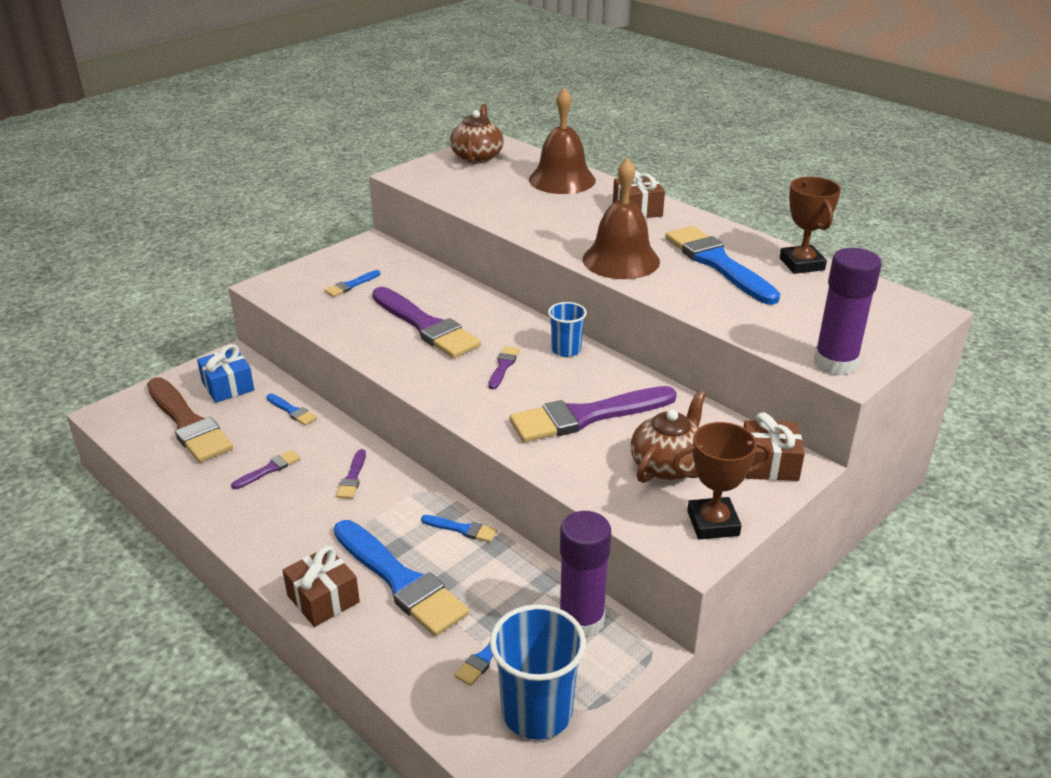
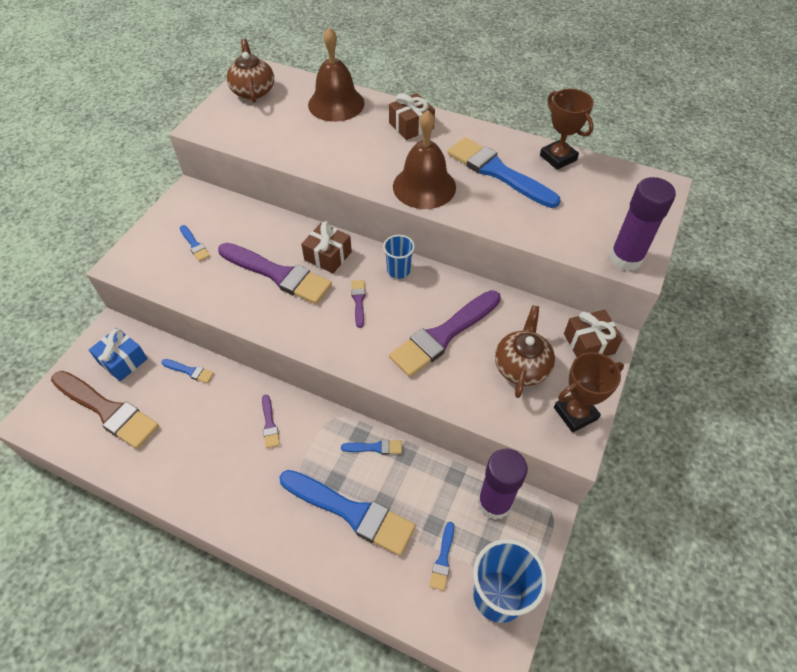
camera: 20 degrees left, 20 degrees up
(269, 469) = (198, 437): purple brush -> none
(323, 599) = (301, 549): brown gift -> brown gift (328, 256)
(351, 285) = (194, 245): blue brush -> blue brush turned 60 degrees counterclockwise

